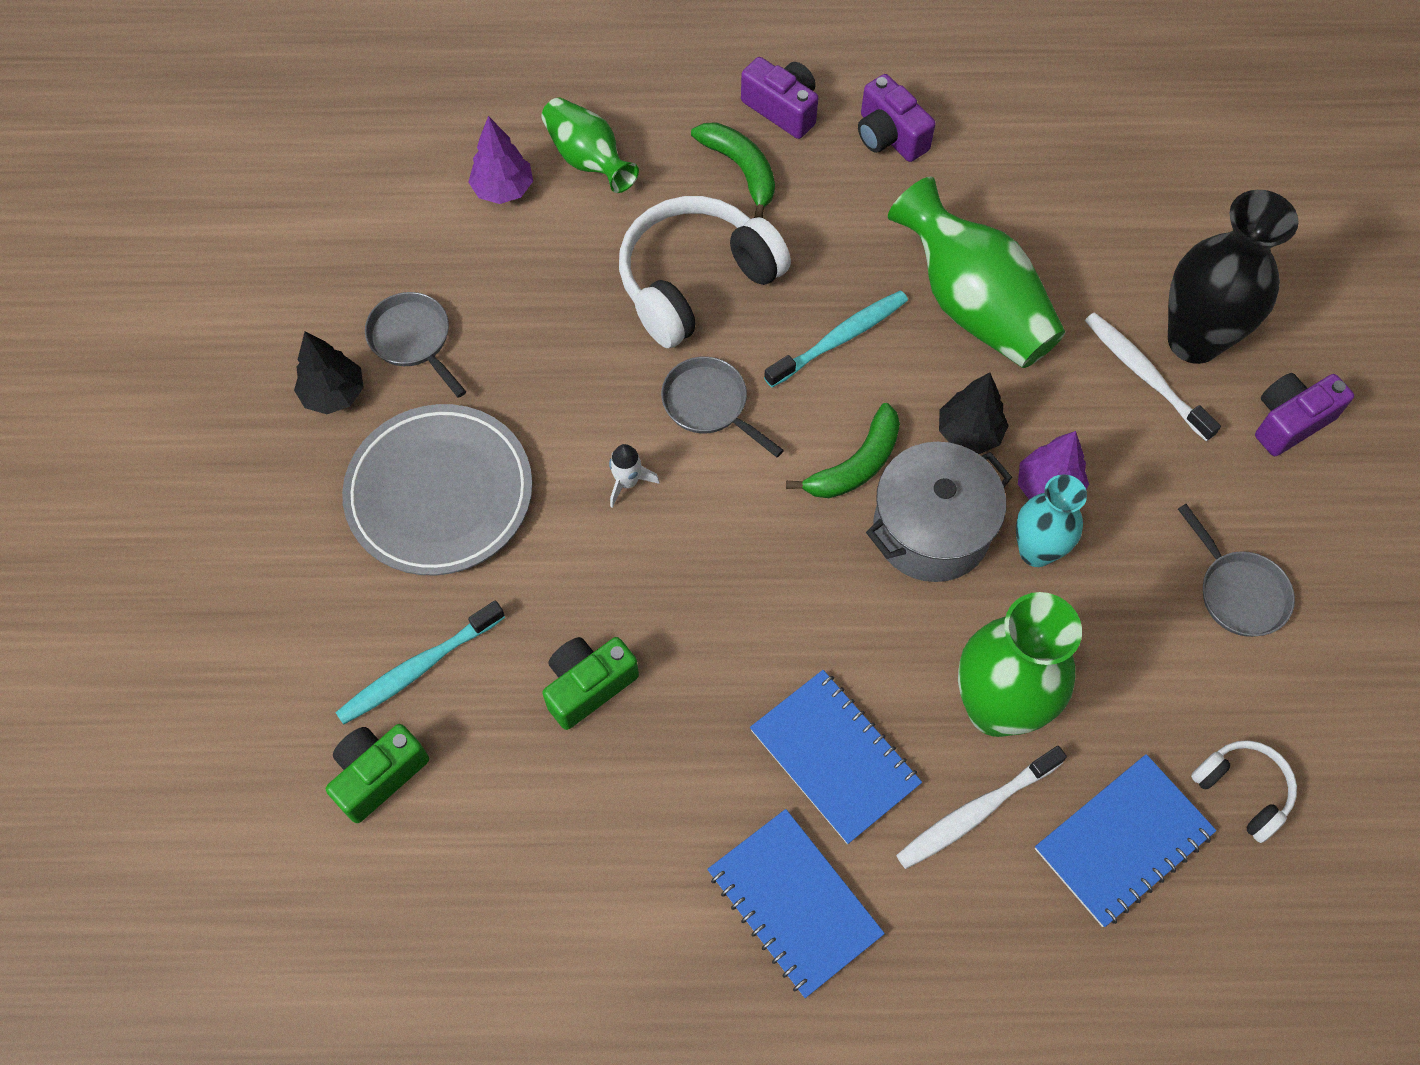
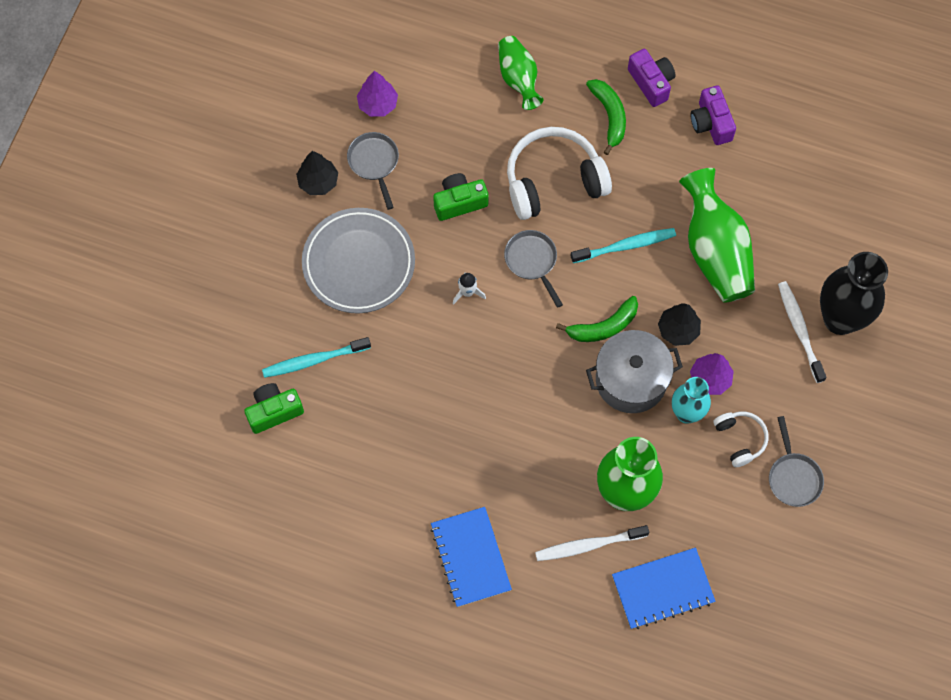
camera: 20 degrees right, 5 degrees up
(503, 189) = (460, 82): purple tree -> purple tree (378, 104)
(588, 686) = (403, 402): green camera -> green camera (459, 202)
(834, 757) = (523, 488): blue notebook -> none
(1243, 790) = (742, 586): white headphones -> white headphones (740, 439)
(1289, 421) = (874, 388): purple camera -> none

